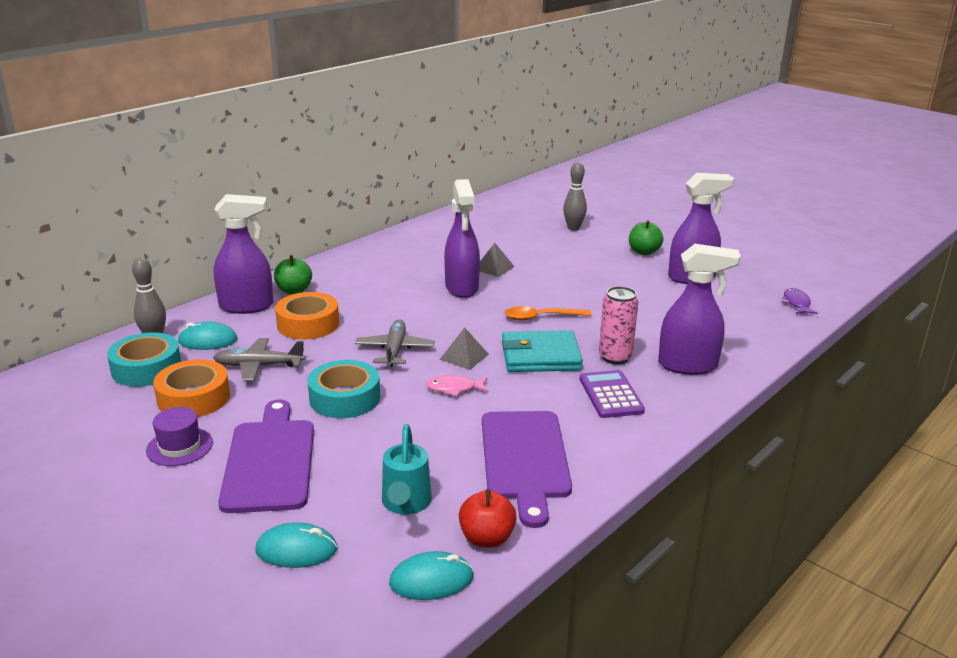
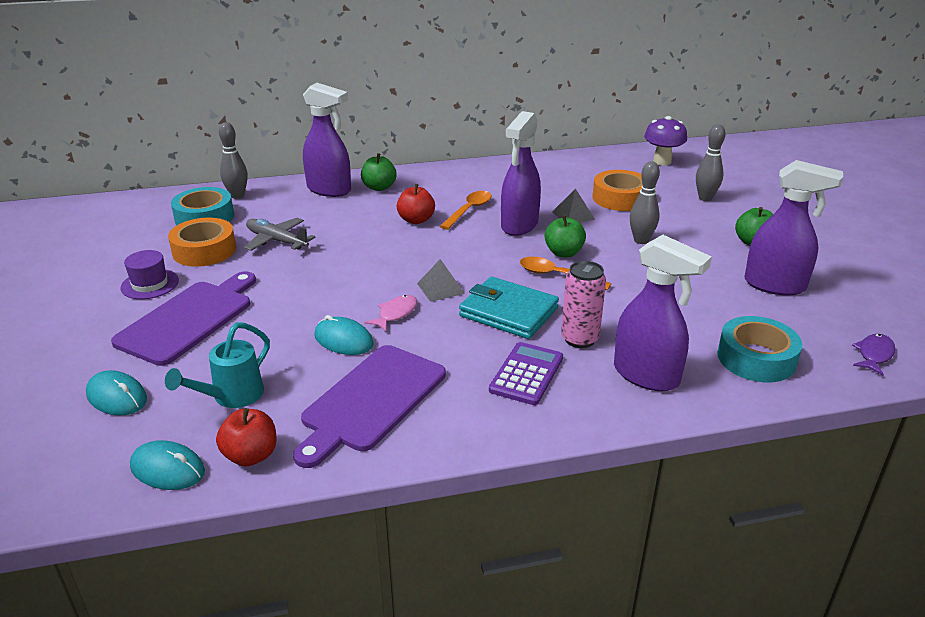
camera: 35 degrees right, 5 degrees up
(207, 340) = (269, 209): turquoise mouse -> turquoise mouse (343, 340)
(308, 324) = (354, 218): orange tape -> orange tape (620, 198)
(344, 398) = (302, 289): turquoise tape -> turquoise tape (756, 358)
(368, 309) = (416, 220): none -> red apple
(395, 350) = (391, 263): grey plane -> none
(404, 288) = (469, 210): none -> orange spoon
(454, 388) = (395, 314): pink fish -> pink fish turned 90 degrees clockwise
(508, 208) = (662, 161): none -> purple mushroom
(524, 299) = (563, 253): none -> green apple
(567, 272) = (641, 240): none -> grey bowling pin

